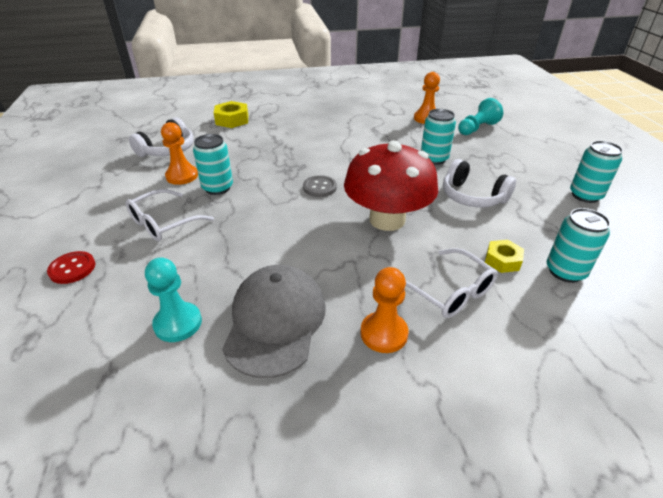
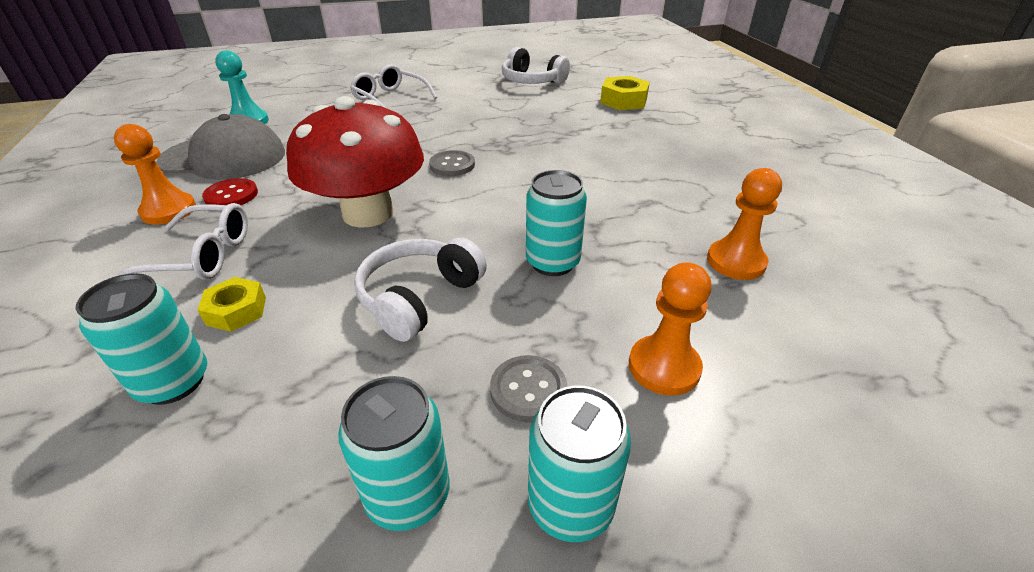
camera: 85 degrees right, 0 degrees up
(72, 268) = (335, 80): red button -> red button (231, 195)
(182, 176) = (476, 94): orange pawn -> orange pawn (664, 367)
(217, 188) = (452, 112): turquoise can -> turquoise can (570, 505)
(450, 292) = (201, 256): white glasses -> white glasses turned 135 degrees counterclockwise
(477, 128) = (726, 337): turquoise pawn -> none
(523, 170) = (528, 390): none -> grey button

